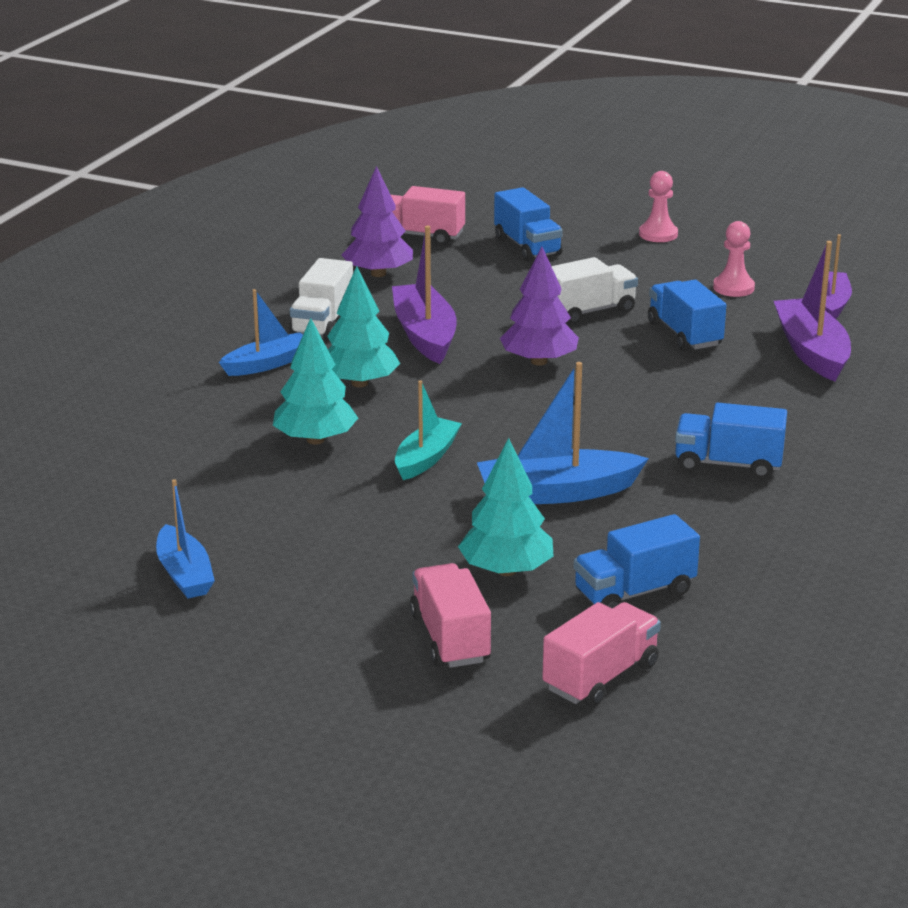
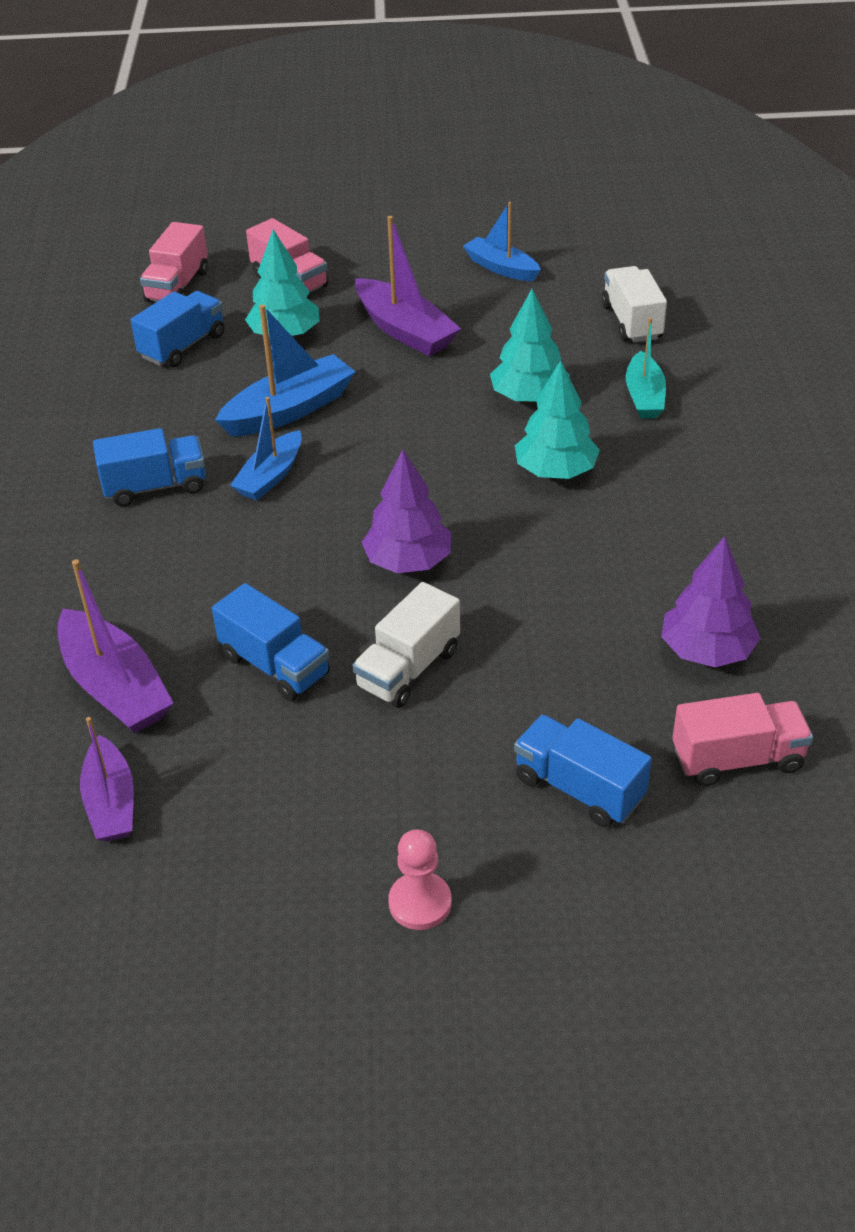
camera: 155 degrees right, 15 degrees up
(268, 364) = (664, 466): blue boat -> blue boat (270, 476)
(322, 323) = (676, 541): white truck -> white truck (631, 322)
(424, 335) = (556, 560): purple boat -> purple boat (405, 330)
(426, 458) = (421, 409): turquoise boat -> turquoise boat (644, 396)
(733, 288) = (253, 792): pink pawn -> none

